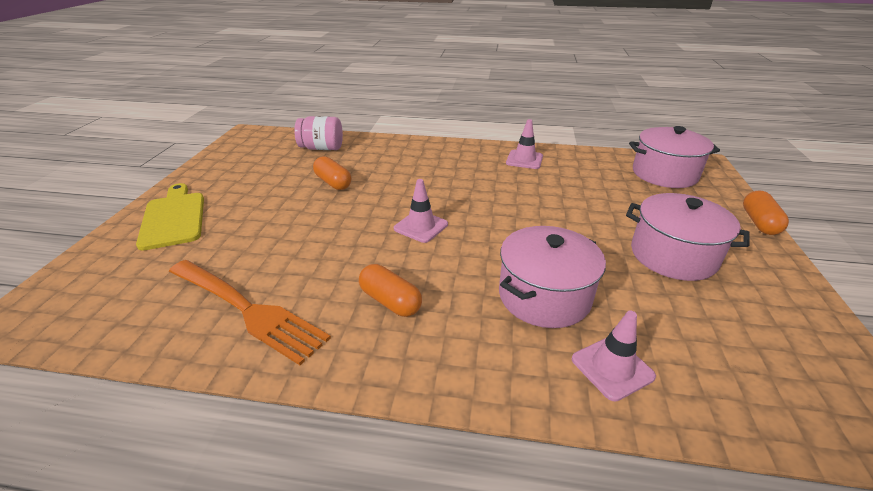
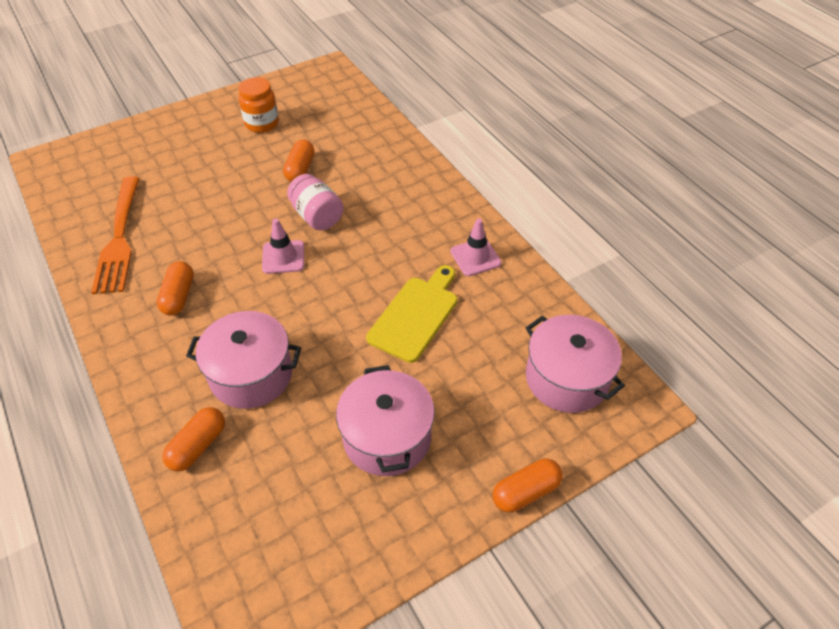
camera: 50 degrees right, 15 degrees up
(174, 218) = (179, 133): yellow cutting board -> yellow cutting board (415, 315)
(248, 177) = (262, 123): none -> orange jar
(322, 148) = (350, 124): pink jar -> pink jar (317, 216)
(612, 368) = (198, 446): pink traffic cone -> orange capsule

